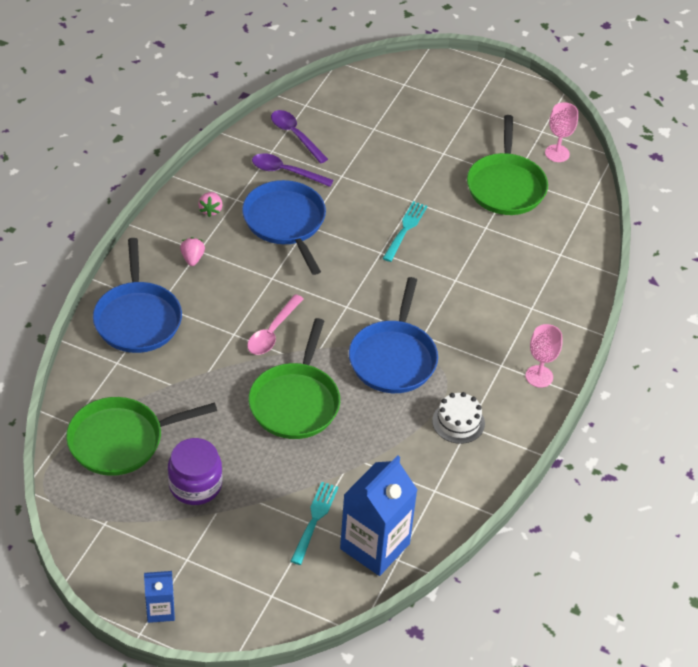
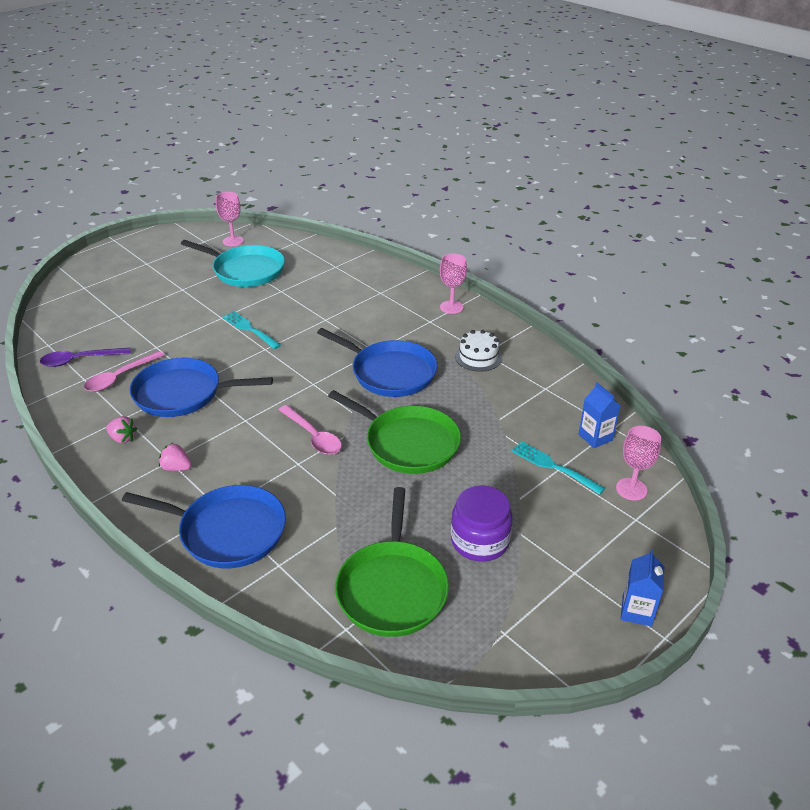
camera: 65 degrees left, 10 degrees down
(285, 172) = (119, 377): purple spoon -> pink spoon
(311, 587) = (631, 489): none -> pink goblet
(375, 546) = (595, 437): blue carton -> blue carton, size x0.51
(506, 186) = (245, 270): green pan -> turquoise pan

